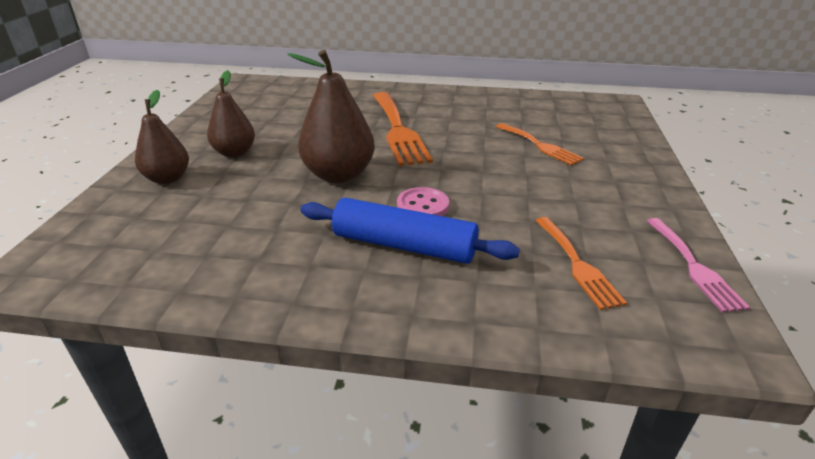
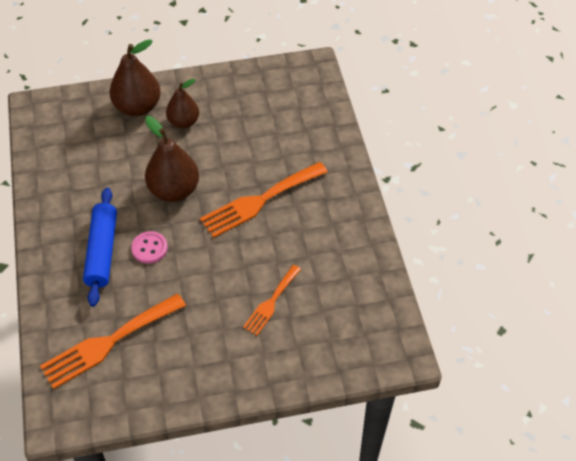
camera: 70 degrees right, 20 degrees up
(168, 178) = (137, 107): brown pear -> brown pear, size x1.53
(577, 264) = (108, 342): orange fork -> orange fork, size x1.70
(694, 266) = (124, 407): pink fork -> none

